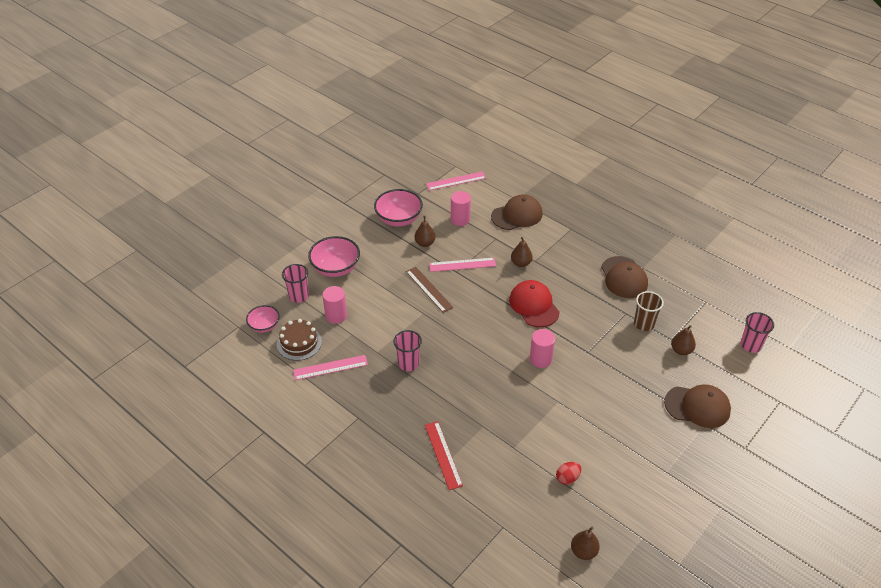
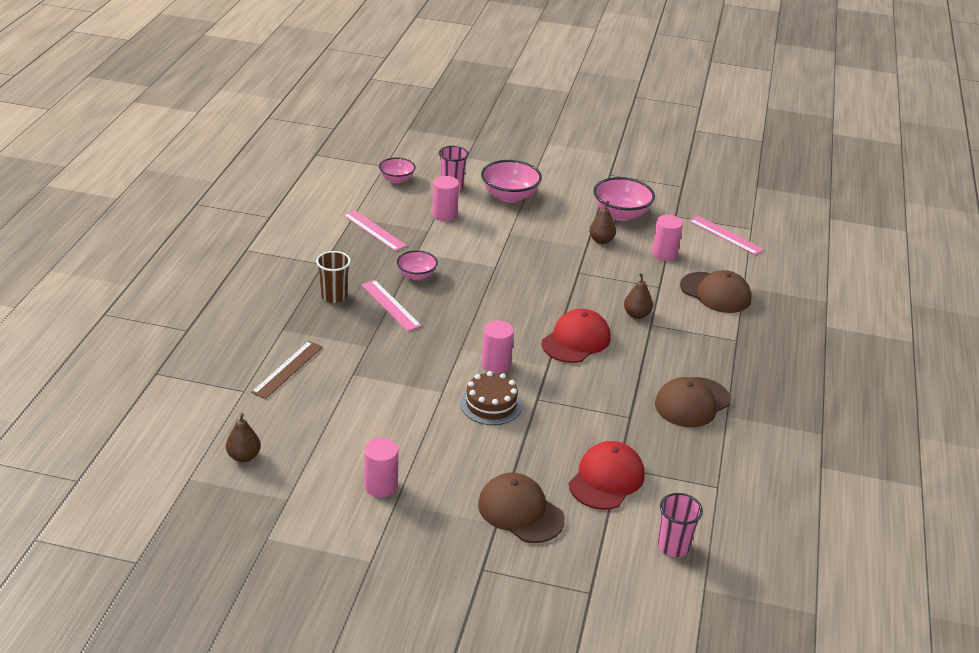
camera: 60 degrees right, 10 degrees down
(299, 343) = (391, 204): brown cake -> brown cake (491, 404)
(408, 363) = (416, 275): pink cup -> pink bowl
(429, 289) = (534, 261): brown ruler -> brown ruler (288, 369)
(443, 455) = (311, 328): red ruler -> none
(462, 265) = (593, 274): pink ruler -> pink ruler (390, 305)
(567, 478) = (336, 423): red egg -> none
(644, 324) = (625, 436): brown cup -> brown cup (334, 296)
(646, 474) = (381, 486): none -> pink cylinder
(681, 350) = (606, 479): brown pear -> red cap
(697, 406) = (520, 511): brown cap -> brown cap turned 150 degrees clockwise

